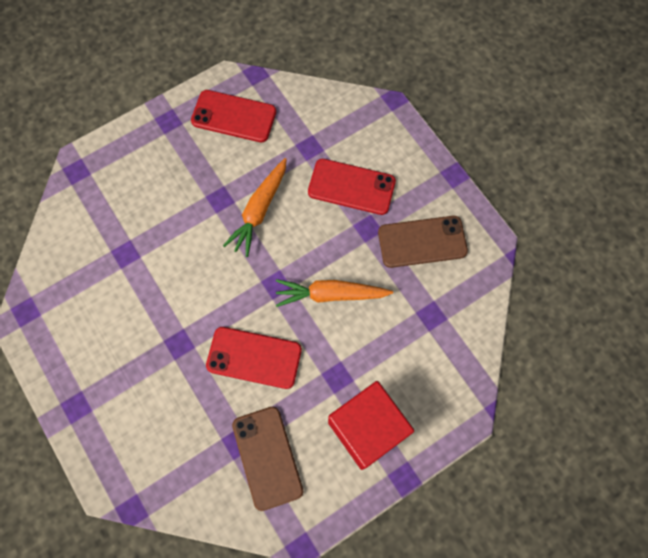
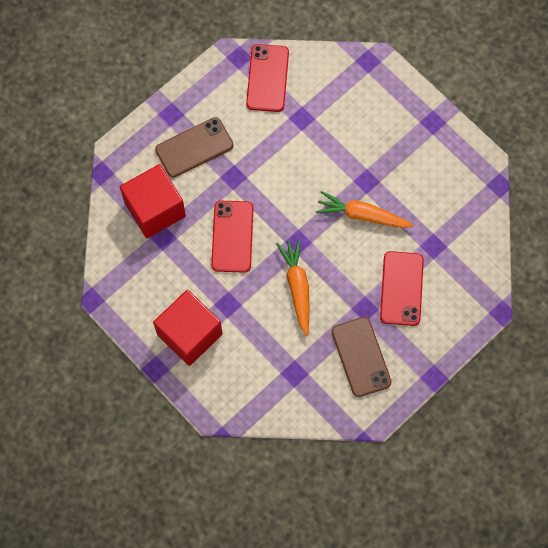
camera: 80 degrees right, 0 degrees up
(198, 447) = (155, 209): none -> red cube
(234, 116) = (449, 175): red phone -> red phone (267, 78)
(267, 457) = (155, 262): brown phone -> brown phone (194, 147)

